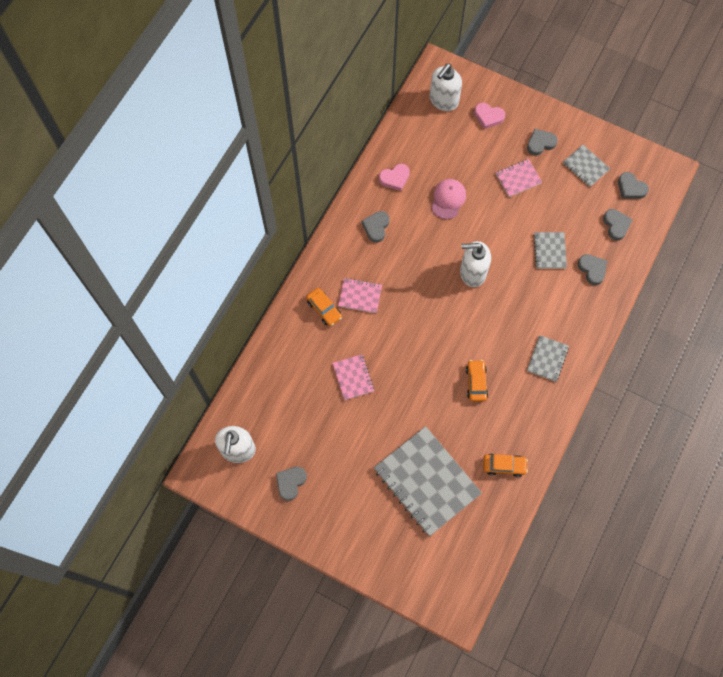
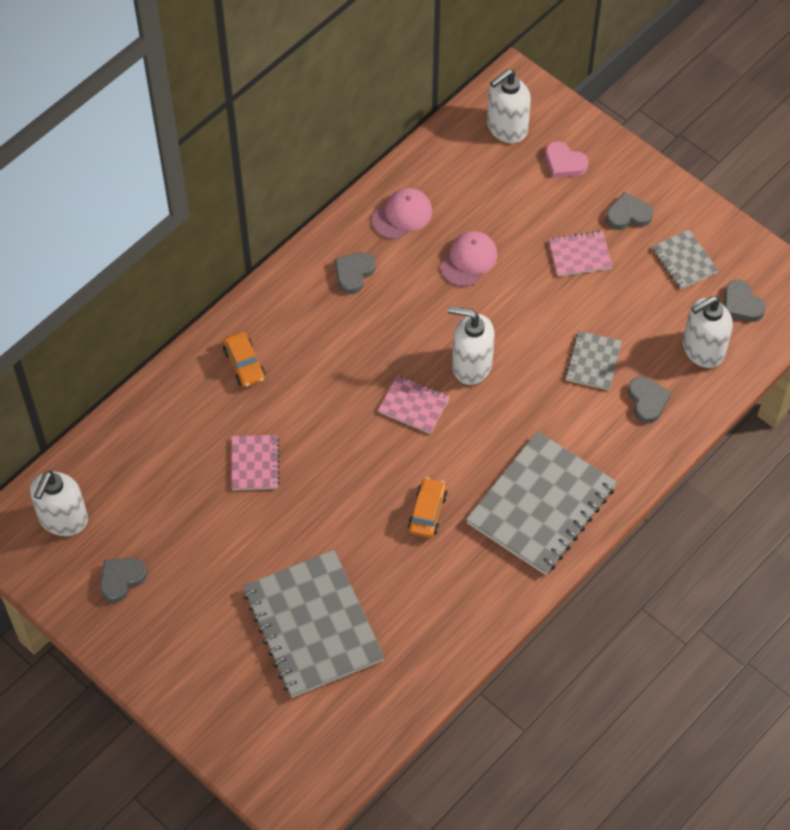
camera: 15 degrees right, 10 degrees down
(360, 296) = (300, 359): pink notebook -> pink notebook (413, 405)
(395, 178) = (402, 215): pink heart -> pink cap
(504, 466) = (430, 632): orange car -> none
(547, 359) = (541, 505): grey notebook -> grey notebook, size x2.08
(616, 225) = (702, 349): grey heart -> white soap dispenser

